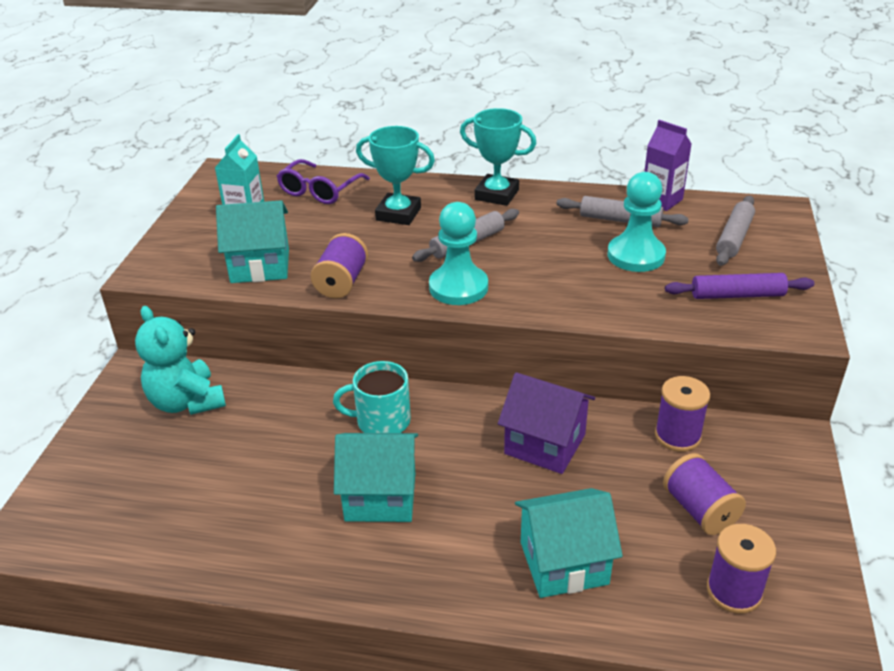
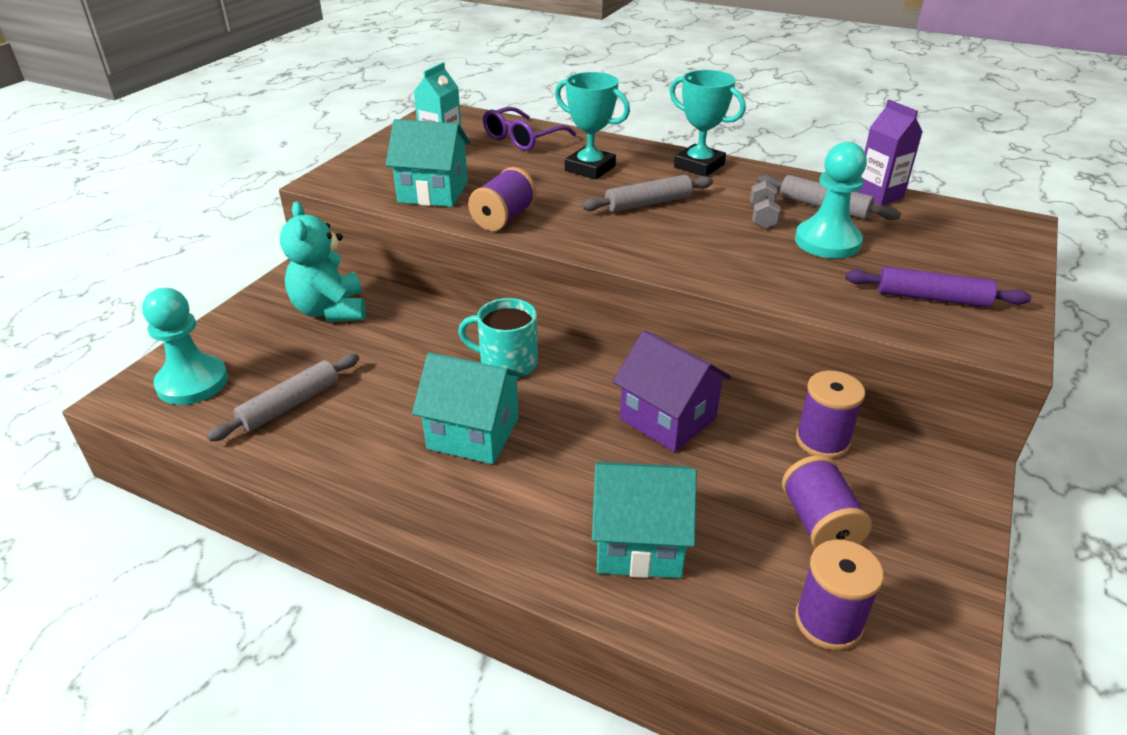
camera: 15 degrees right, 0 degrees up
(458, 287) = (619, 241): turquoise pawn -> turquoise pawn (192, 382)
(572, 240) = (762, 217): none -> grey dumbbell
(734, 238) = (950, 242): grey rolling pin -> grey rolling pin (290, 405)

